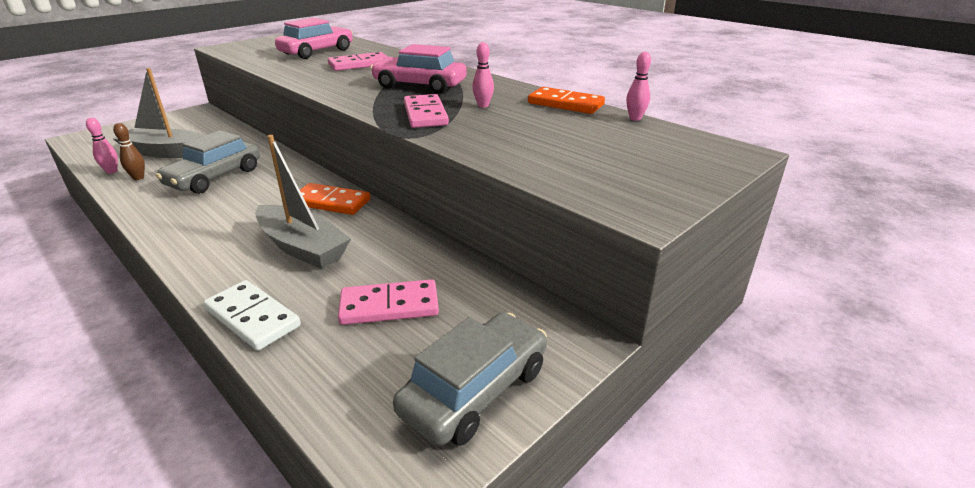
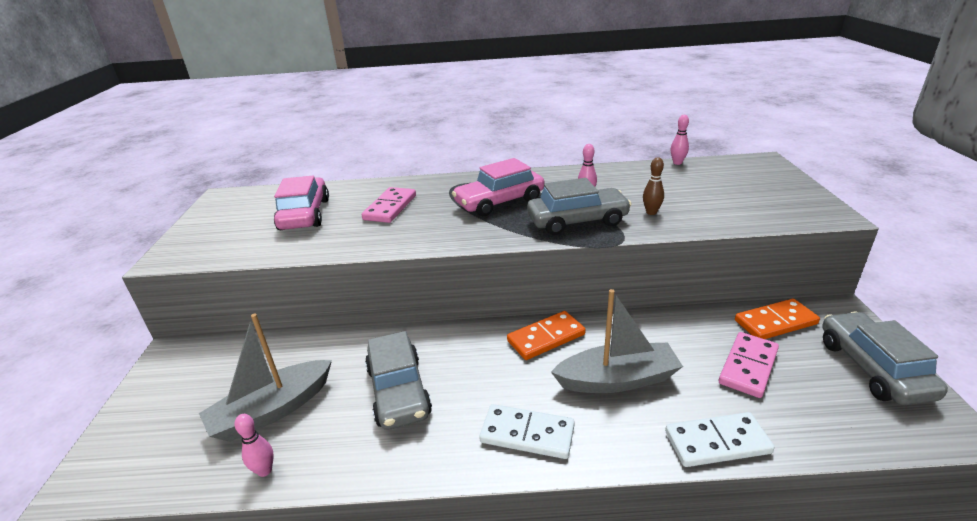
camera: 45 degrees left, 0 degrees up
(138, 178) = (319, 450): brown bowling pin -> brown bowling pin (651, 212)
(201, 234) = (527, 434): none -> white domino
(425, 114) = (577, 221): pink domino -> grey car
(565, 104) = (621, 170): orange domino -> orange domino (775, 322)

